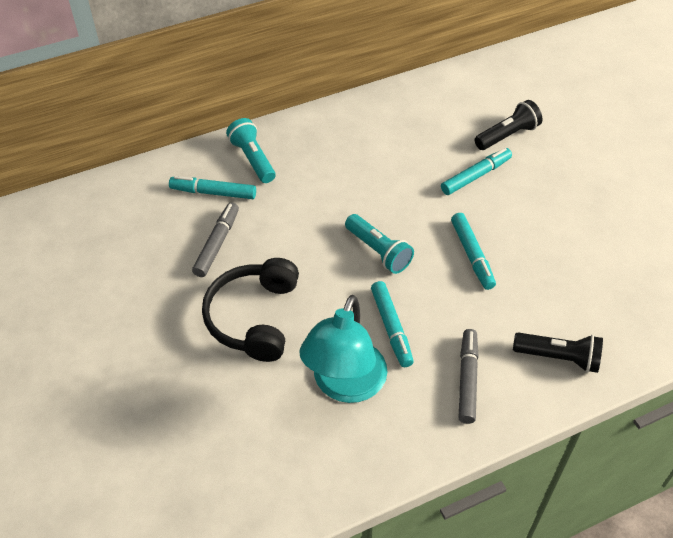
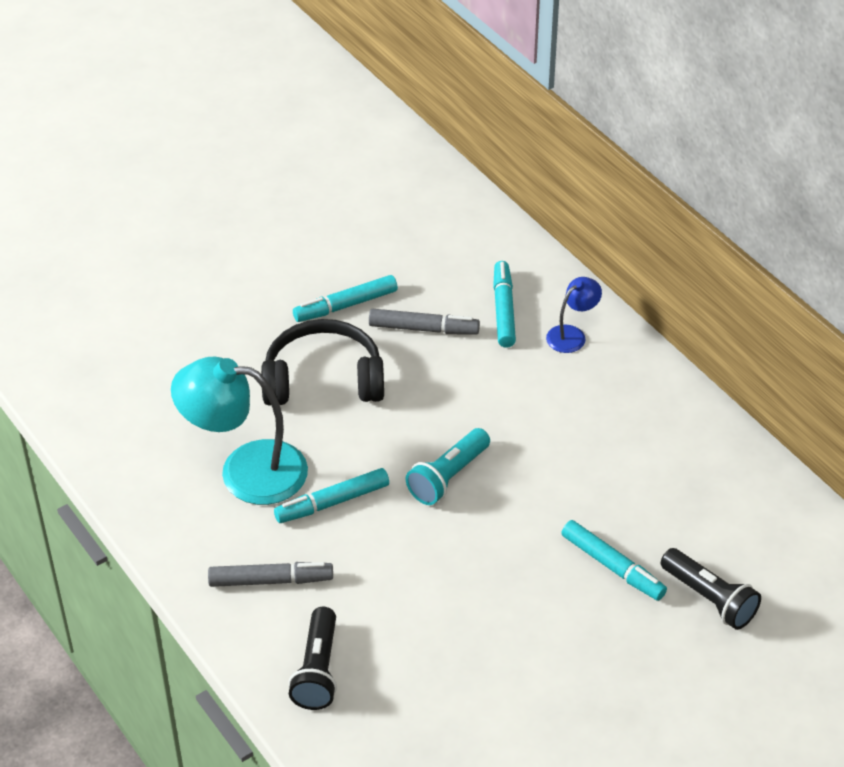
camera: 80 degrees right, 5 degrees down
(252, 159) = (572, 335): turquoise flashlight -> blue lamp
(472, 255) = (465, 572): turquoise marker -> turquoise marker (345, 305)

